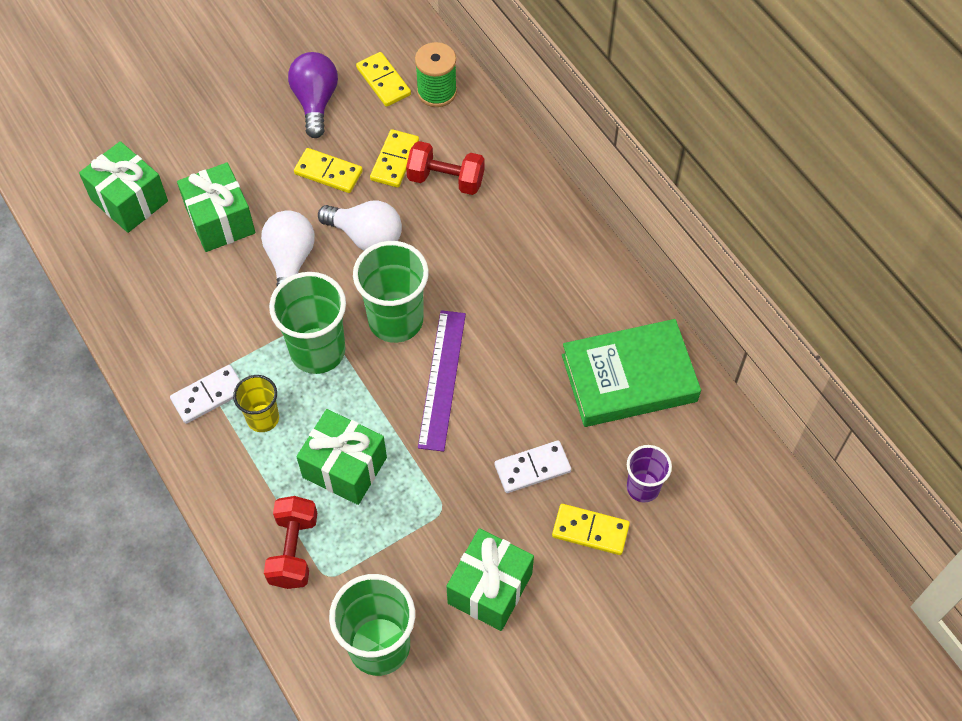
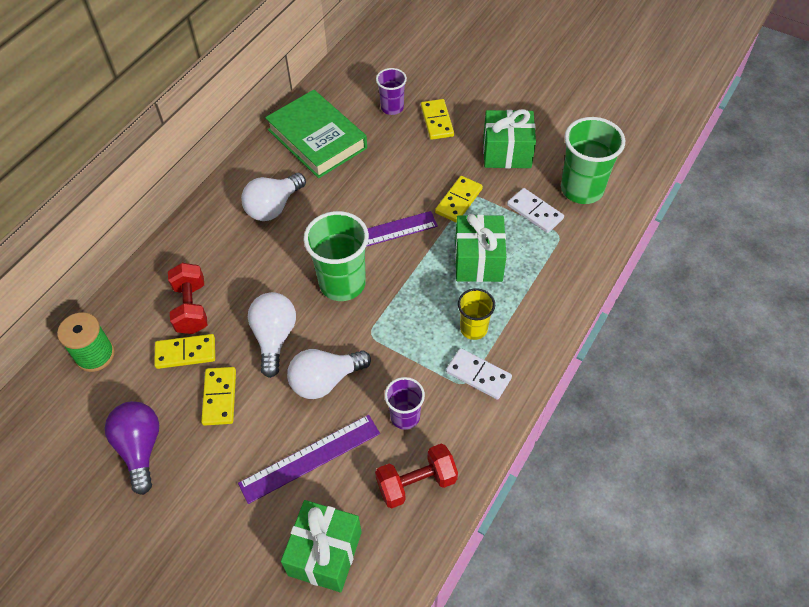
camera: 115 degrees left, 5 degrees down
(208, 311) = (405, 416): none -> purple cup
(220, 220) = (310, 458): green gift -> purple ruler
(293, 550) = (556, 261): red dumbbell -> red dumbbell (416, 483)
(315, 102) = (140, 448): purple light bulb -> purple light bulb turned 105 degrees clockwise
(317, 351) = (397, 321): green cup -> none
(383, 81) = (96, 403): yellow domino -> yellow domino (459, 201)
(532, 468) = (413, 162): white domino -> white domino (535, 212)
(541, 294) = (273, 207): none -> white light bulb

